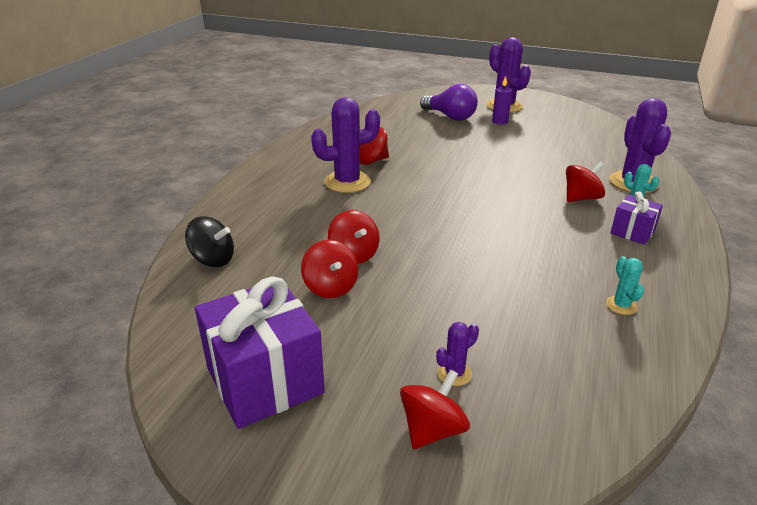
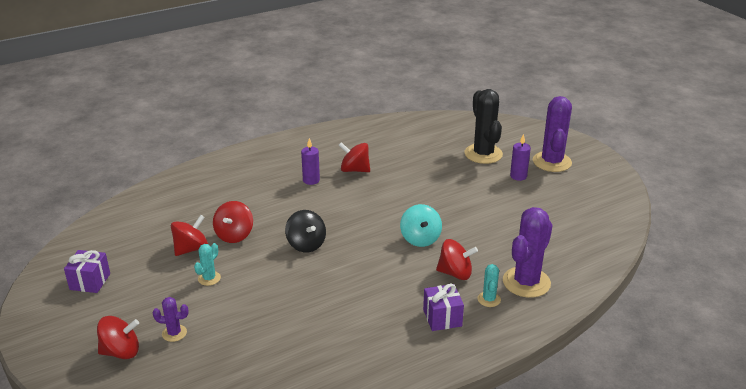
camera: 40 degrees right, 0 degrees up
(213, 259) = (159, 199): black spinning top -> black spinning top (306, 244)
(264, 380) = (90, 281): purple gift -> purple gift, size x0.51
(330, 287) = (191, 249): red spinning top -> red spinning top turned 150 degrees counterclockwise
(347, 182) = (311, 180): purple cactus -> purple candle
(450, 117) = (483, 154): purple light bulb -> black cactus
(513, 187) = (420, 239): none -> turquoise spinning top
(621, 305) = (333, 357): turquoise cactus -> turquoise cactus (209, 278)

